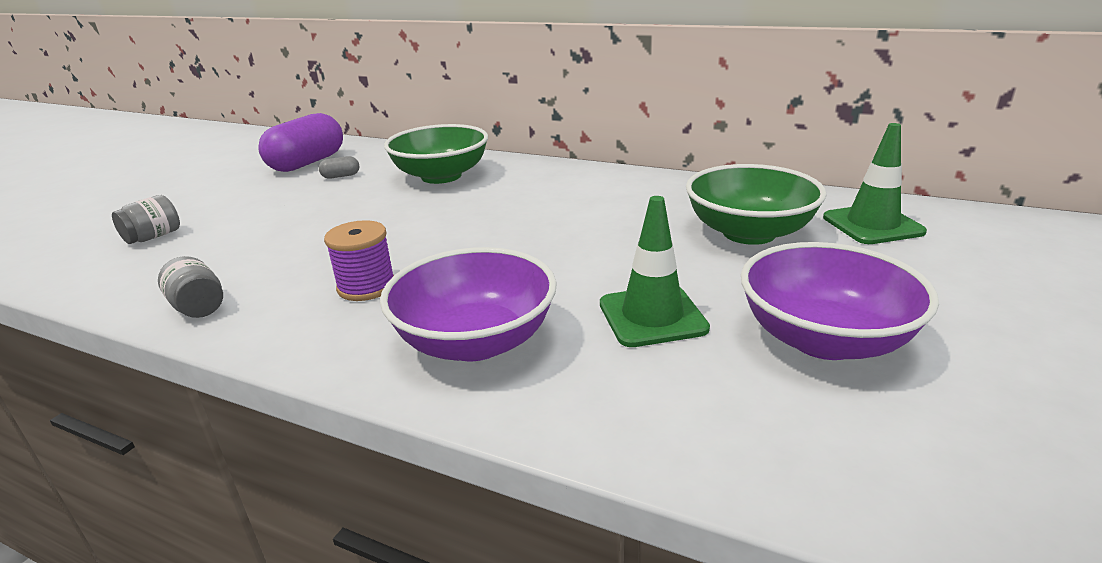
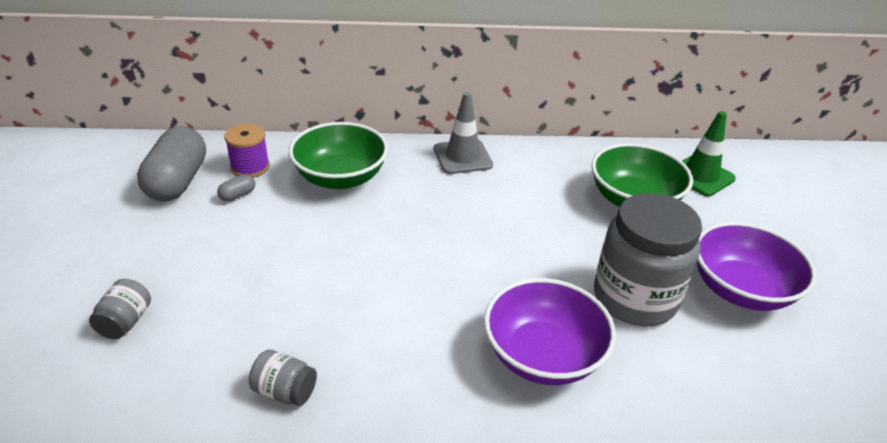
camera: 30 degrees left, 10 degrees up
(307, 163) = (177, 181): purple capsule -> grey capsule
(366, 286) = (409, 327): purple spool -> purple spool (250, 167)
(579, 176) = (462, 157): none -> grey traffic cone
(652, 316) = (634, 298): green traffic cone -> grey jar

